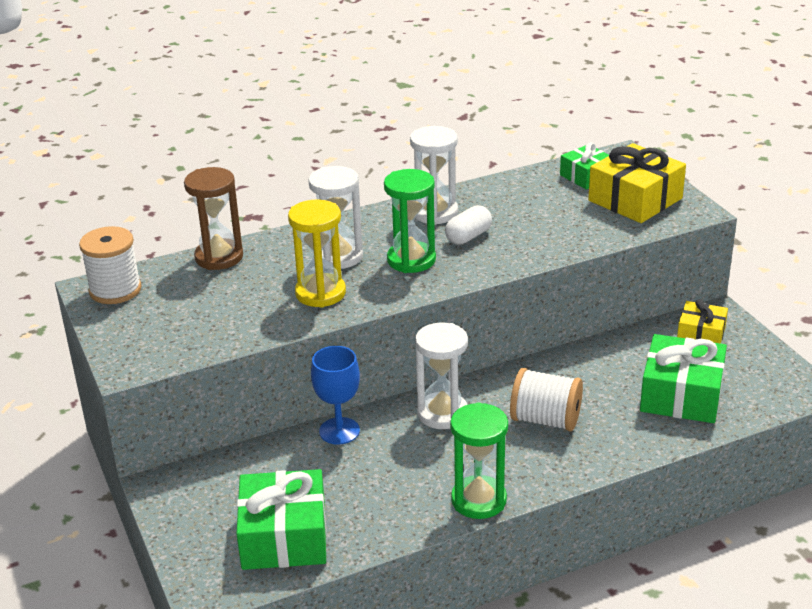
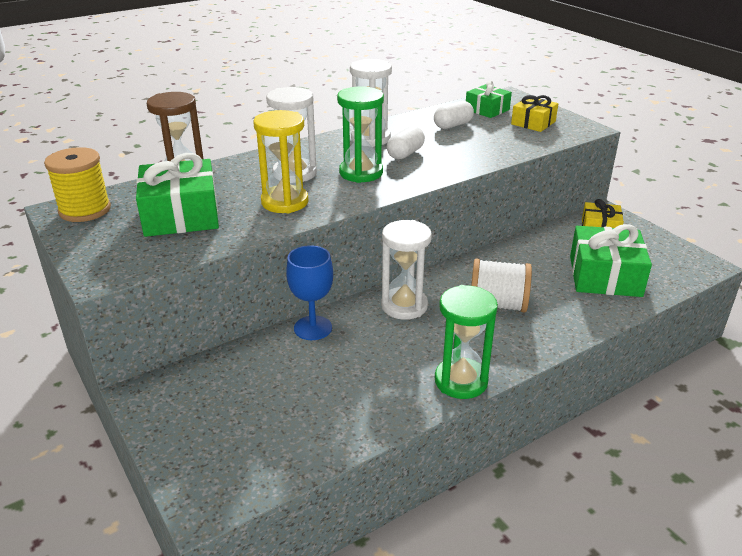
camera: 10 degrees left, 0 degrees up
(115, 290) = (85, 210): white spool -> yellow spool
(284, 536) = (278, 434): green gift -> green gift (181, 215)
(537, 198) = (453, 125): none -> white capsule
(635, 199) = (533, 123): yellow gift -> yellow gift, size x0.59

